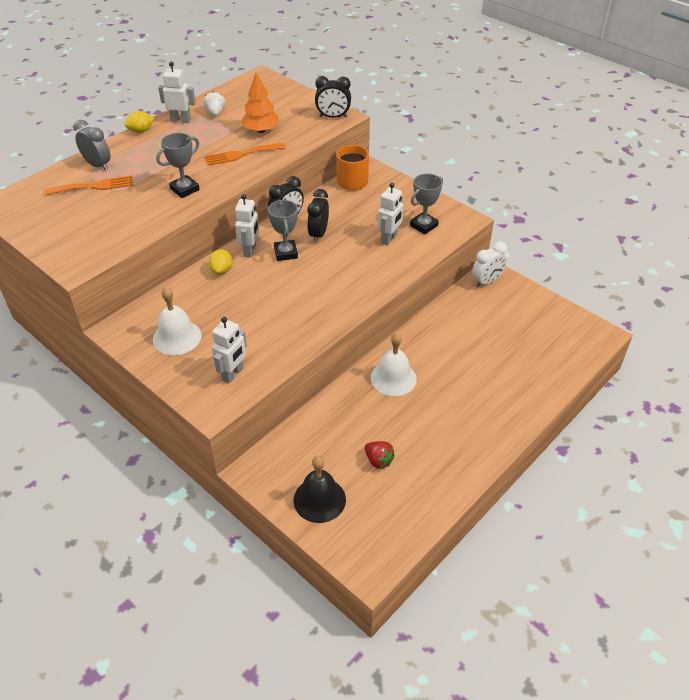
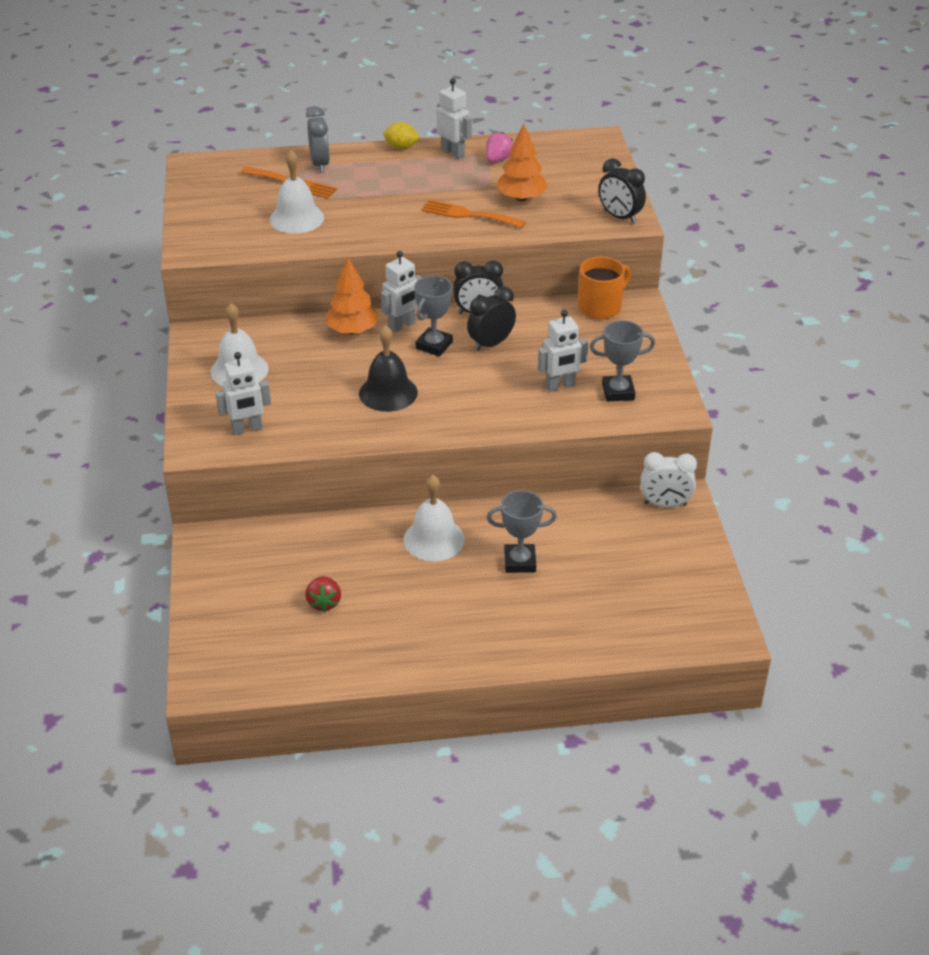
camera: 40 degrees right, 5 degrees down
(128, 208) = (296, 218): none -> white bell
(184, 189) = (369, 224): grey trophy -> grey trophy (520, 562)
(215, 113) = (498, 159): white strawberry -> pink strawberry
(222, 270) = (352, 330): yellow lemon -> orange tree
(319, 499) = (231, 600): black bell -> black bell (388, 393)

